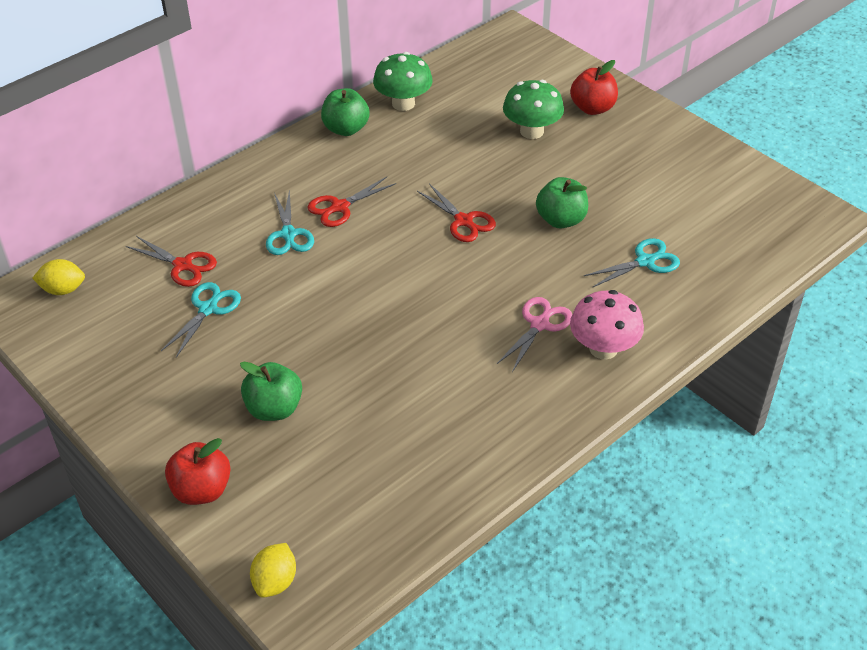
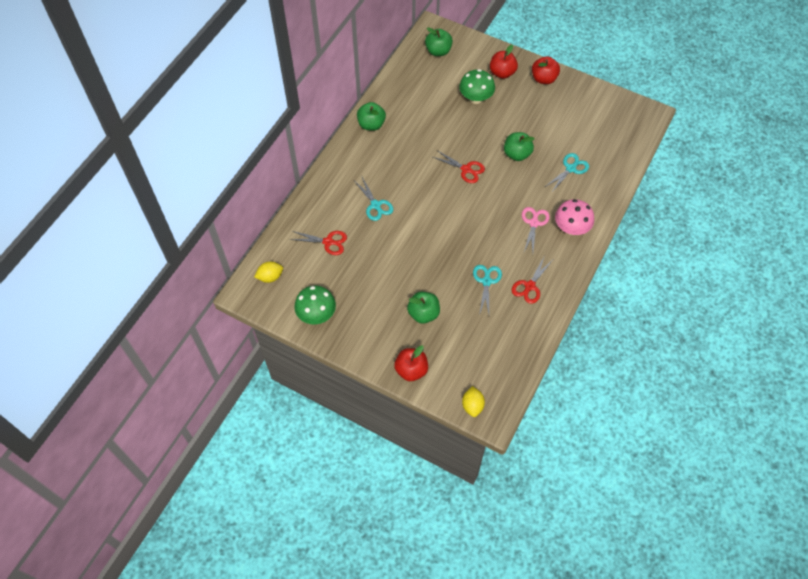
camera: 20 degrees left, 15 degrees up
(208, 308) = (357, 265): turquoise scissors -> turquoise scissors (486, 281)
(339, 207) = (394, 179): red scissors -> red scissors (529, 286)
(403, 103) = (395, 97): green mushroom -> green mushroom (316, 314)
(504, 61) = (438, 51): none -> green apple
(659, 130) = (543, 79): none -> red apple

